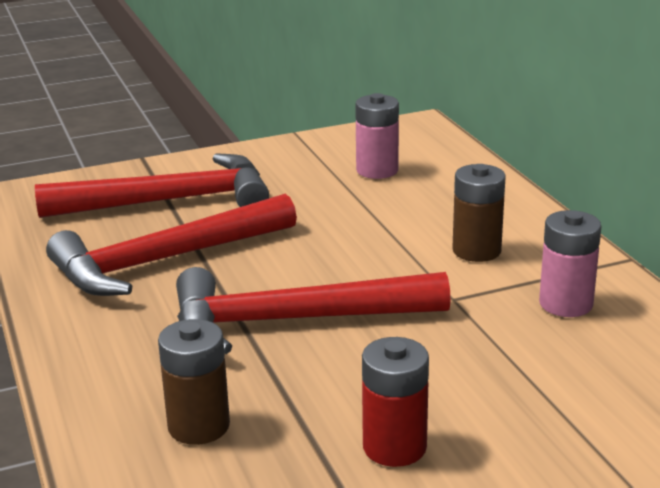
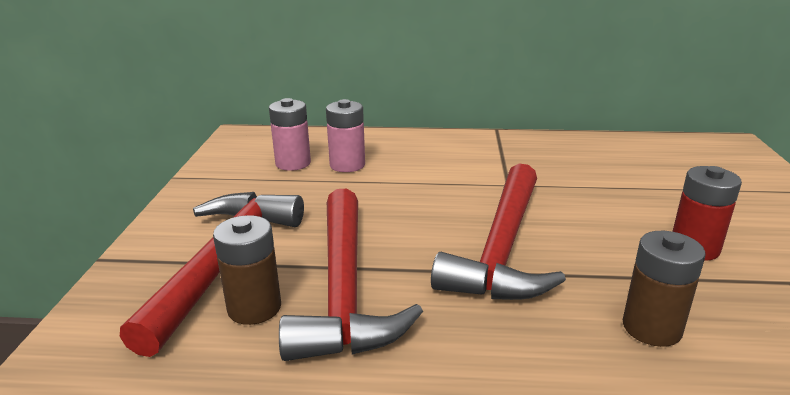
camera: 65 degrees left, 0 degrees up
(476, 250) = (450, 162): brown battery -> brown battery (254, 308)
(566, 304) = (538, 156): pink battery -> pink battery (347, 165)

